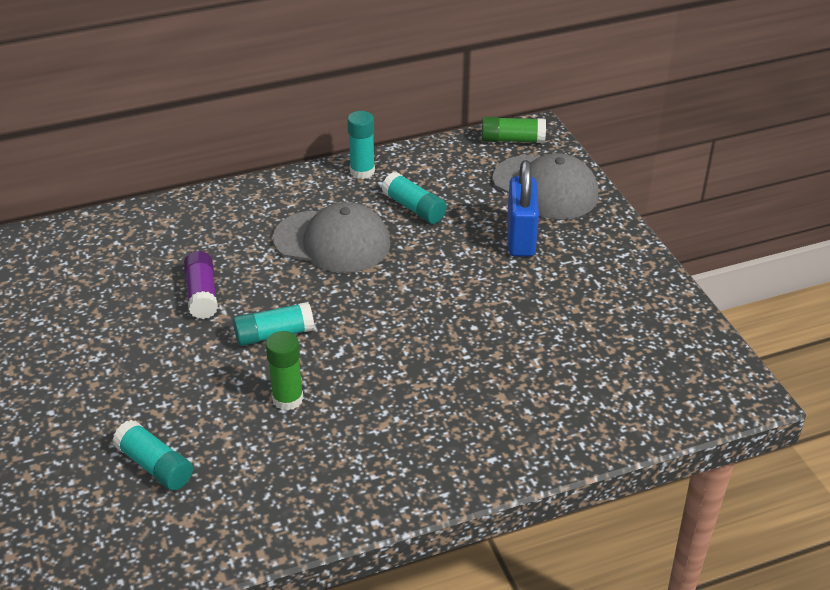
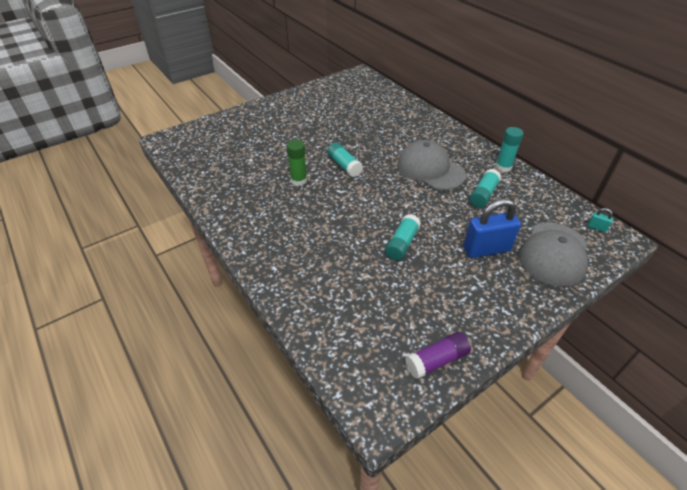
camera: 75 degrees right, 5 degrees up
(155, 466) = (244, 151): turquoise glue stick -> turquoise glue stick (402, 243)
(202, 294) = (363, 137): purple glue stick -> purple glue stick (436, 360)
(332, 242) = (430, 169): grey cap -> grey cap turned 135 degrees clockwise
(512, 140) = (596, 228): green glue stick -> turquoise padlock

